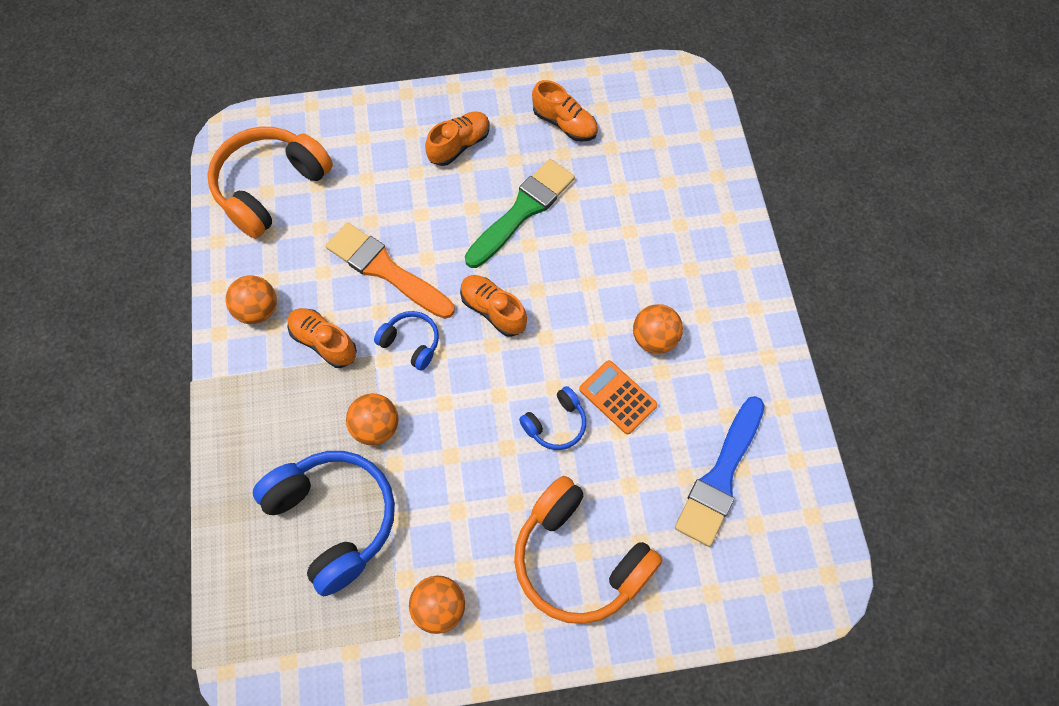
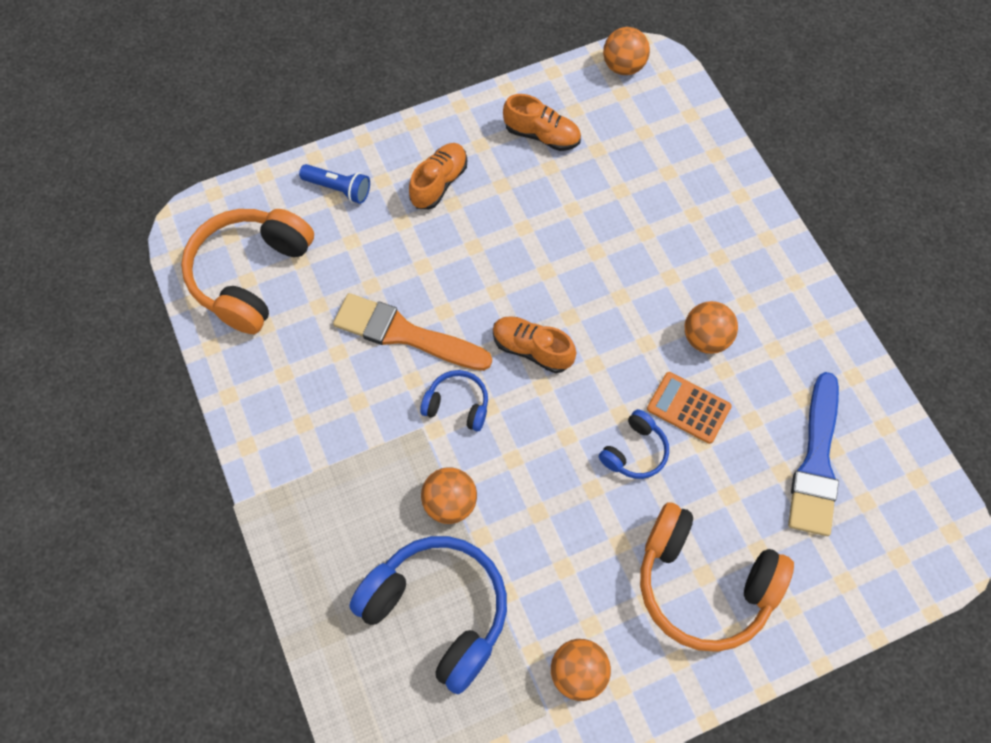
camera: 15 degrees left, 0 degrees up
(258, 310) = (281, 410): orange ball -> orange ball (623, 66)
(324, 342) = (364, 427): orange shoe -> none
(370, 130) = (338, 189): none -> blue flashlight
(522, 210) = (528, 237): green brush -> none

